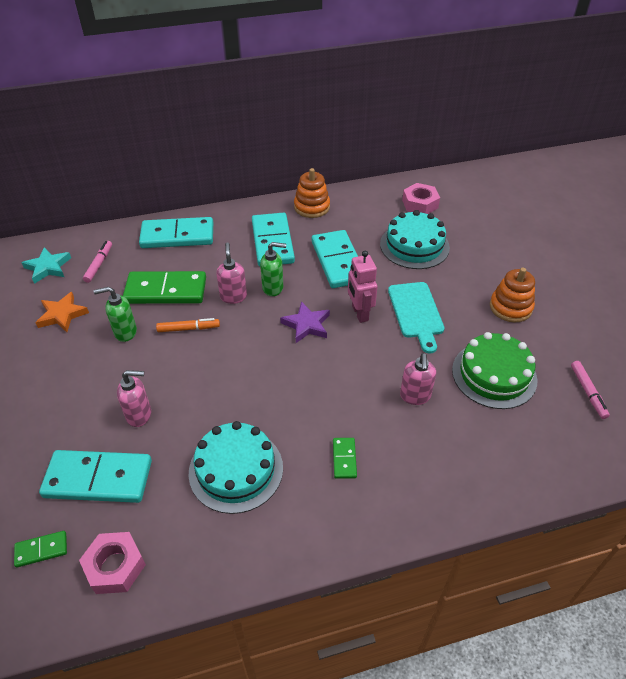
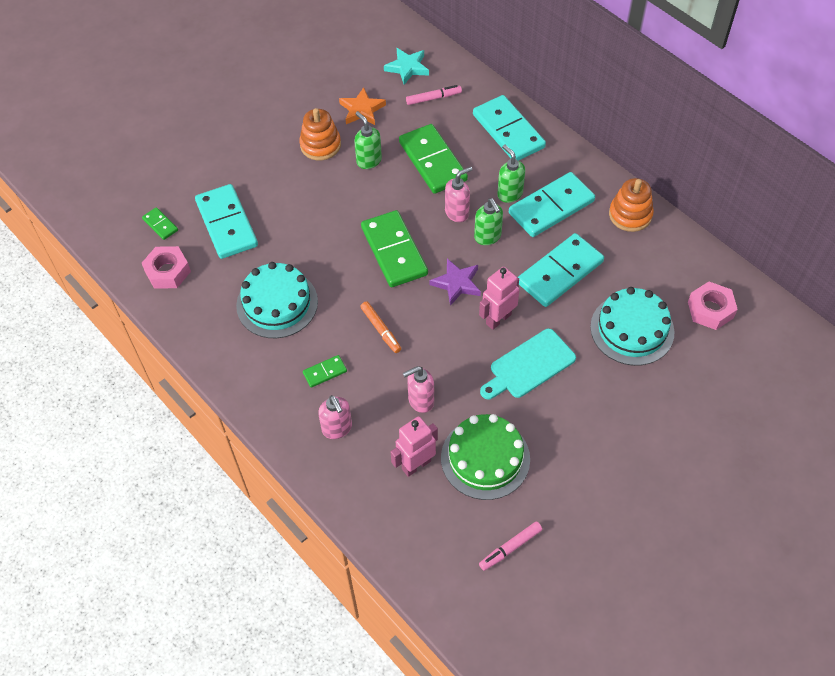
camera: 65 degrees right, 10 degrees up
(139, 415) = (293, 216): pink soap dispenser -> pink soap dispenser (337, 428)
(188, 329) = (399, 200): orange marker -> orange marker (381, 330)
(240, 259) = (509, 194): none -> green soap dispenser
(241, 353) = (394, 251): none -> green domino
(481, 425) = (416, 464): none -> pink robot
(510, 307) = (592, 448): orange stacking toy -> orange stacking toy (320, 145)

